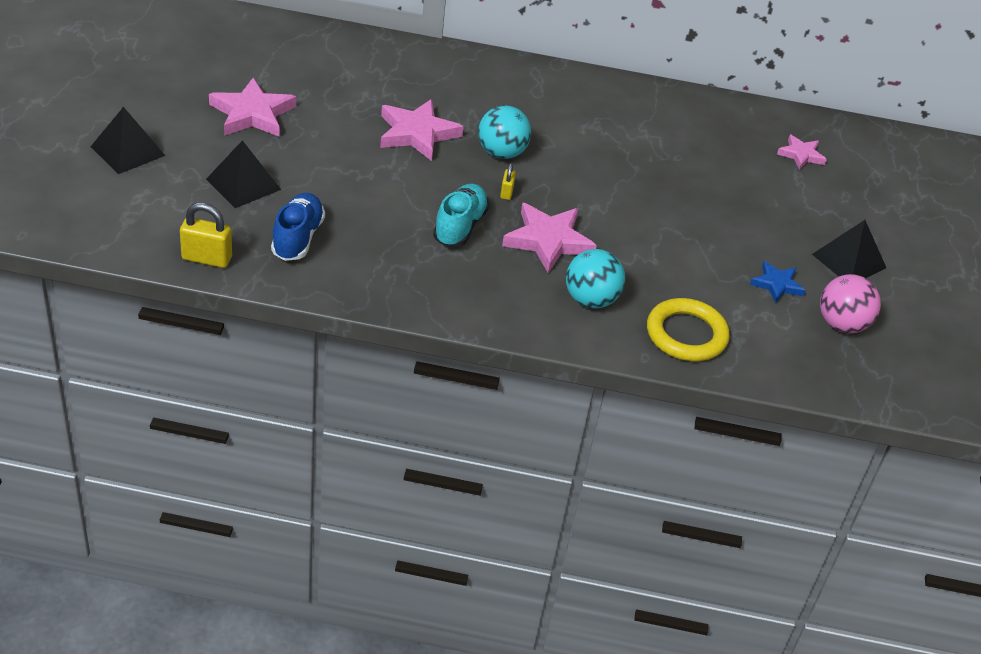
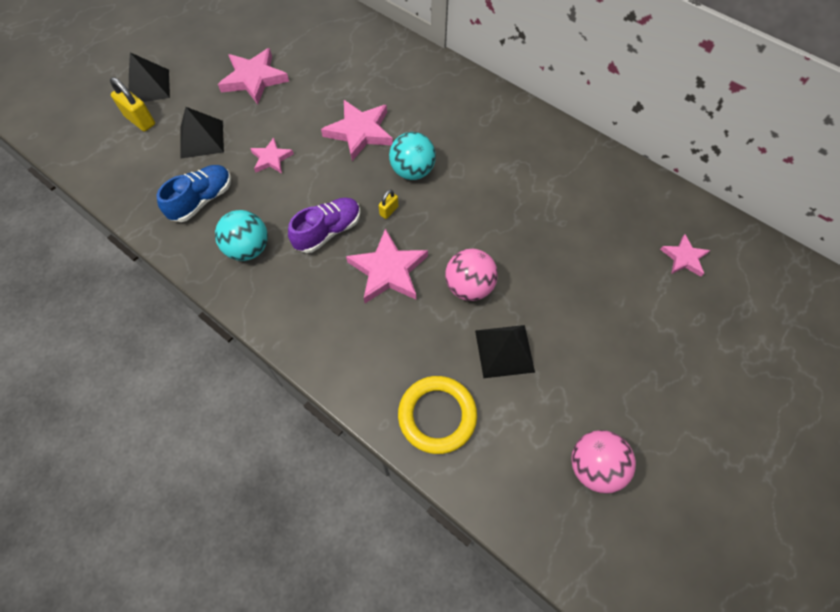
camera: 35 degrees right, 20 degrees up
(207, 258) = (128, 196): yellow padlock -> yellow padlock (140, 120)
(341, 181) = (271, 158): none -> pink star
(460, 226) = (328, 231): turquoise shoe -> purple shoe
(590, 300) = (380, 345): turquoise ball -> turquoise ball (248, 248)
(634, 231) = (469, 287): none -> pink ball
(777, 284) = (560, 394): blue star -> none
(849, 261) = (652, 395): black pyramid -> black pyramid (504, 351)

